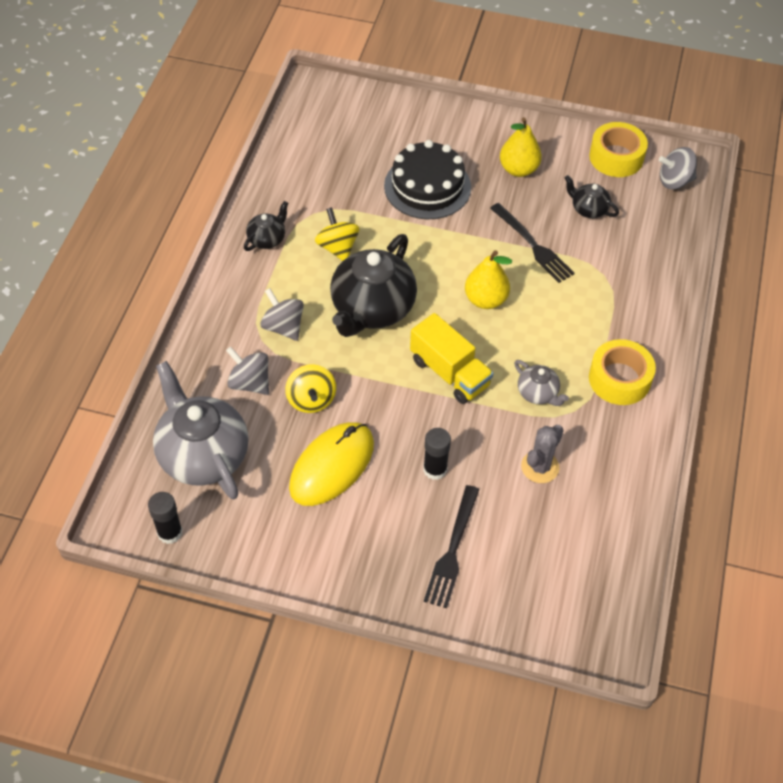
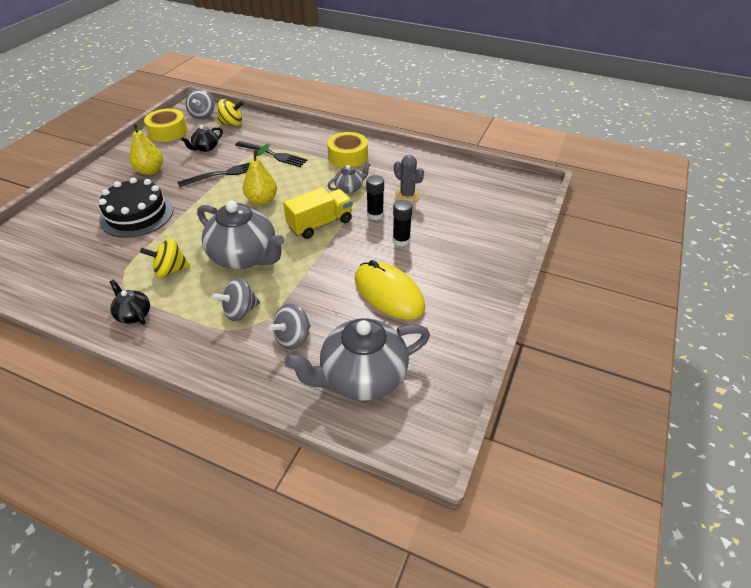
camera: 80 degrees left, 10 degrees down
(170, 532) = (441, 406): black glue stick -> black glue stick (375, 214)
(311, 400) = (322, 300): yellow spinning top -> yellow spinning top (232, 124)
(372, 308) = (244, 256): black teapot -> grey teapot
(452, 551) = (468, 240): black fork -> black fork (273, 155)

